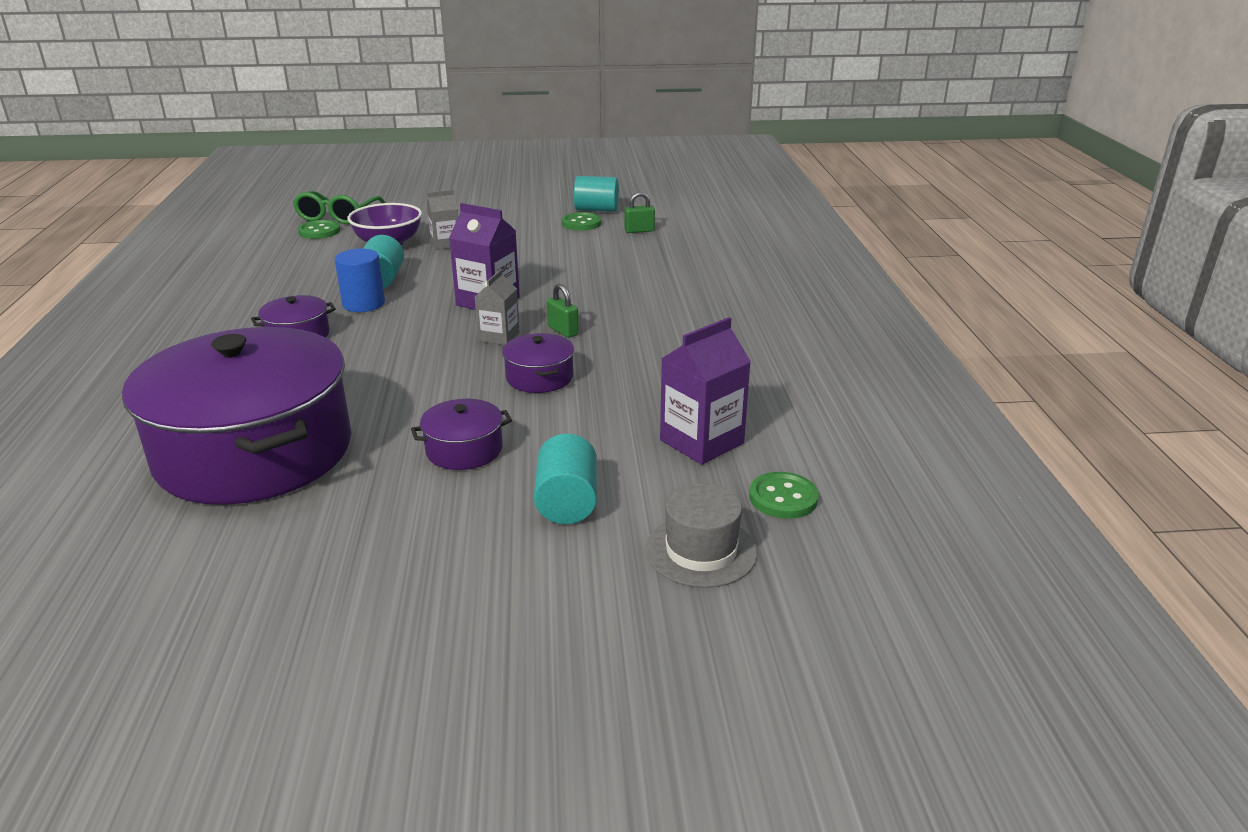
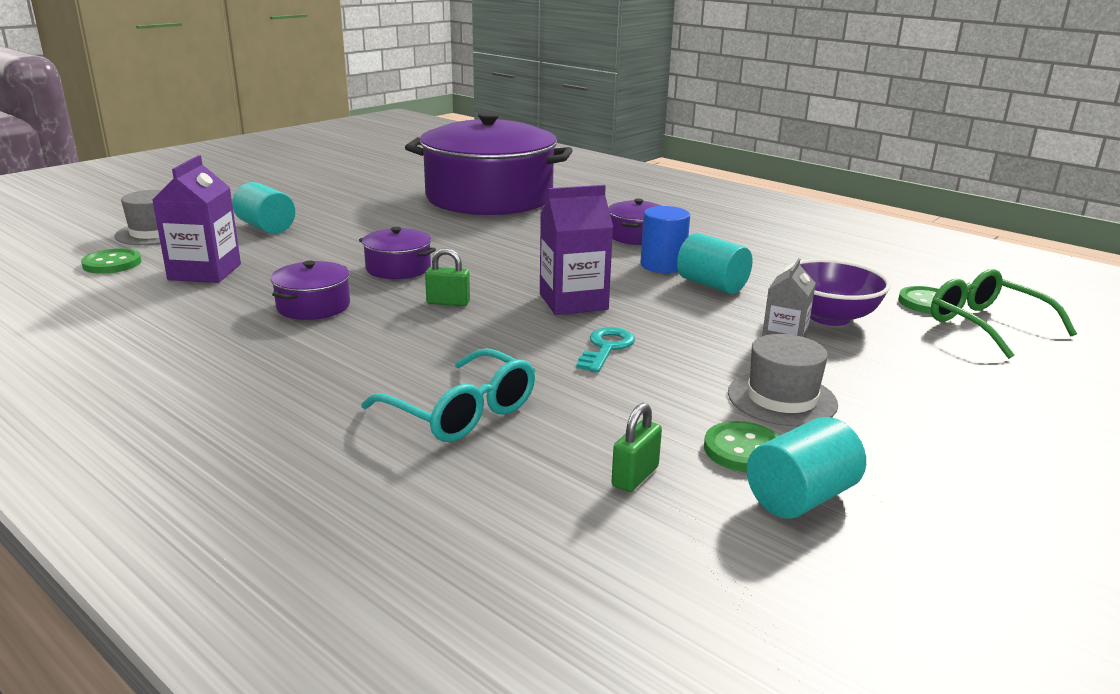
camera: 135 degrees right, 5 degrees down
(464, 450) = (372, 227): purple pot -> purple pot (313, 306)
(499, 337) = (492, 281): grey carton -> none
(520, 229) = (782, 398): none -> grey hat
(538, 271) = (606, 348): none -> turquoise key
(666, 270) = (462, 412): none -> turquoise glasses

